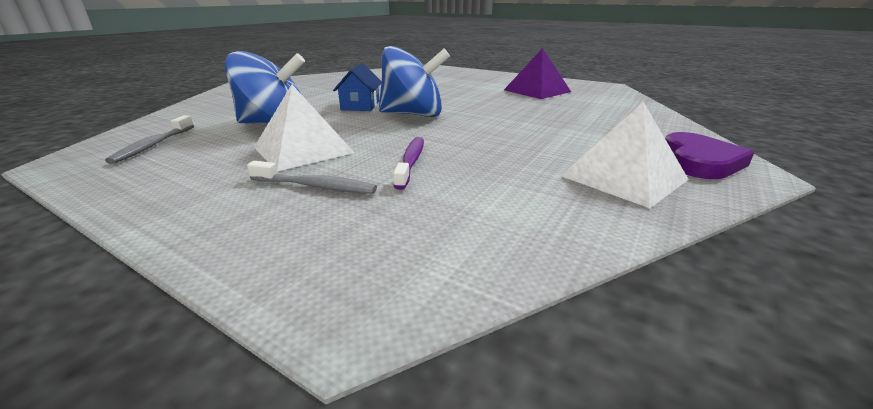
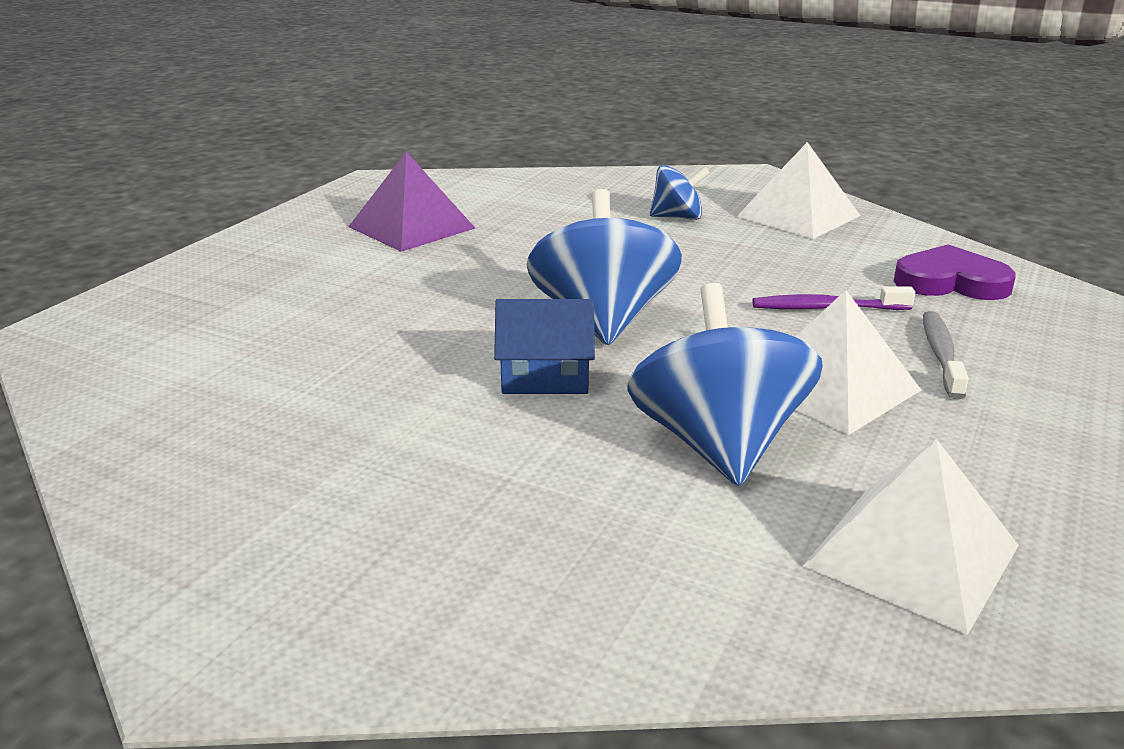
camera: 95 degrees left, 0 degrees up
(153, 145) = (911, 555): grey toothbrush -> white pyramid
(588, 137) = (677, 217): none -> blue spinning top
(699, 161) = (734, 185): purple heart -> purple heart (951, 282)

